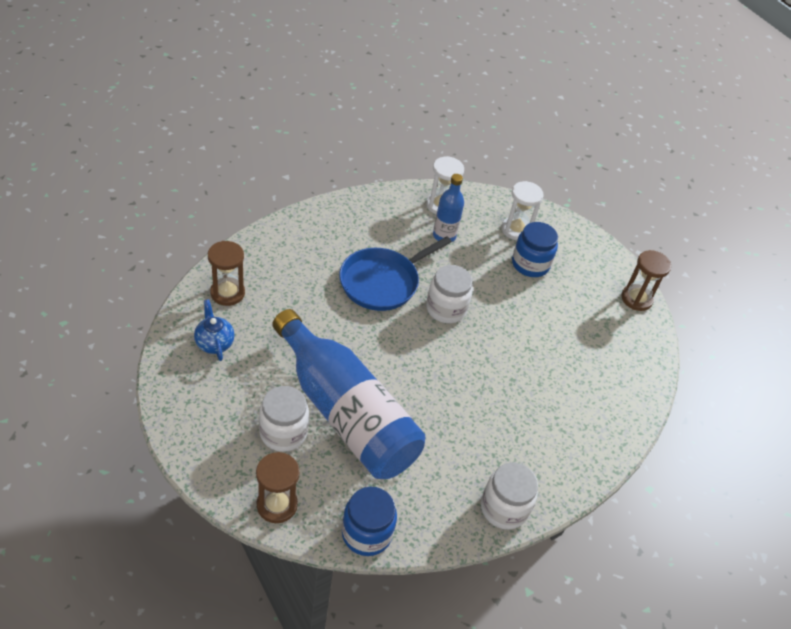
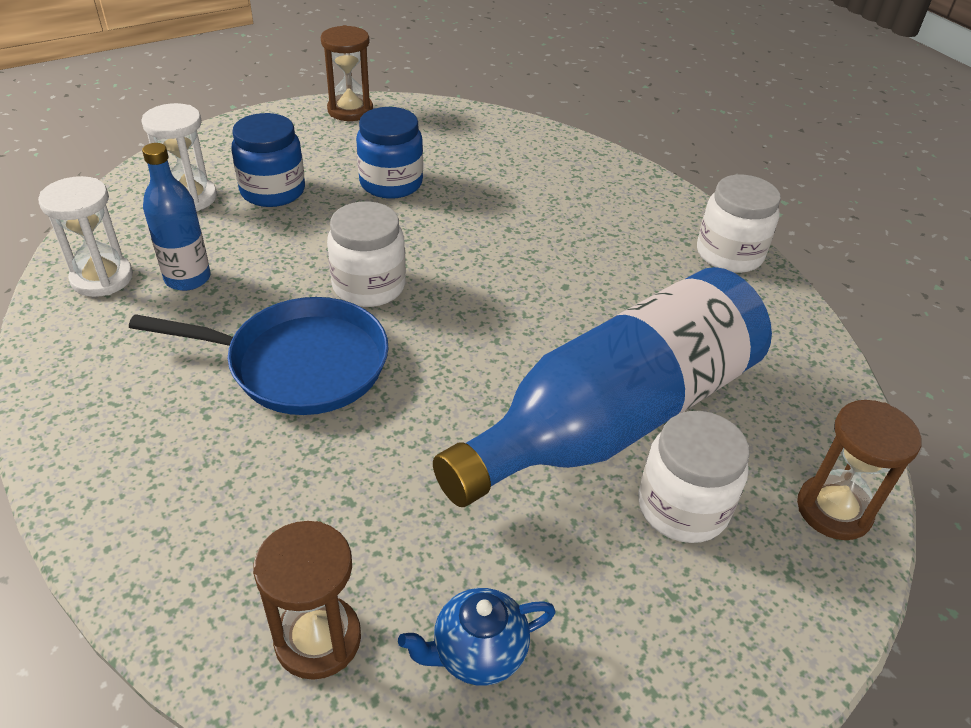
camera: 85 degrees left, 5 degrees down
(366, 533) = (831, 392): blue jar -> blue jar (391, 183)
(382, 282) = (300, 364): blue pan -> blue pan turned 45 degrees counterclockwise

